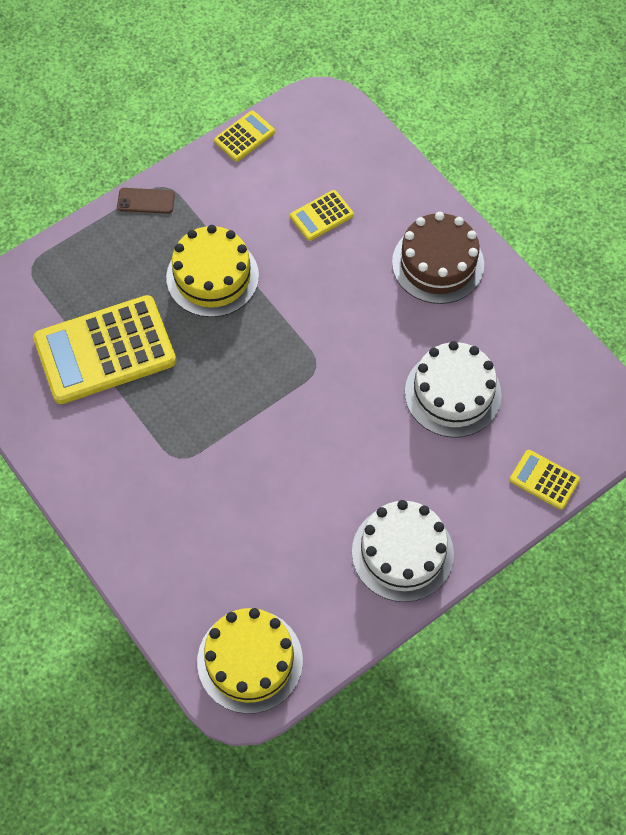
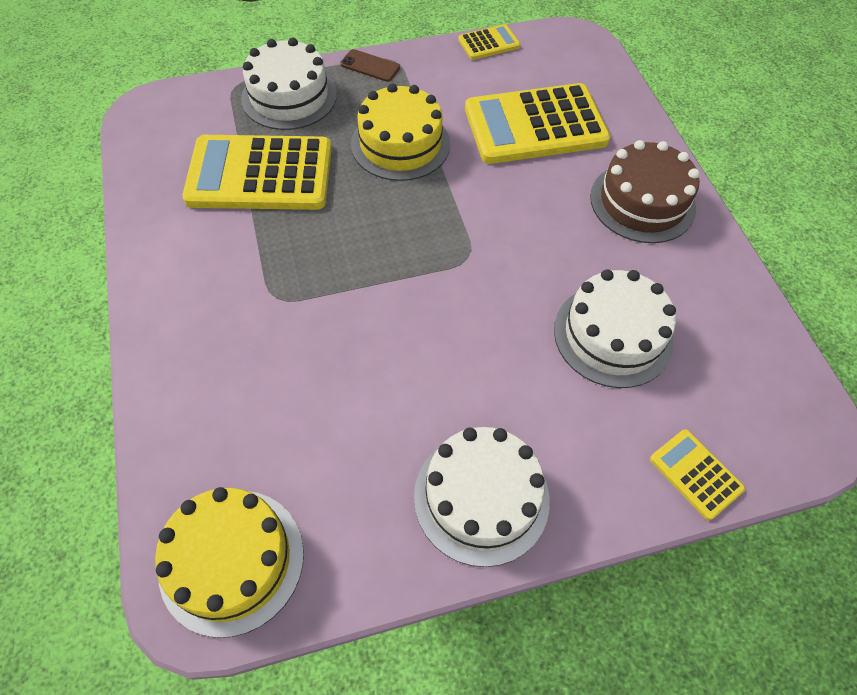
camera: 20 degrees right, 5 degrees down
(88, 261) = (289, 96): none -> white cake
(321, 216) = (535, 125): yellow calculator -> yellow calculator, size x2.17

